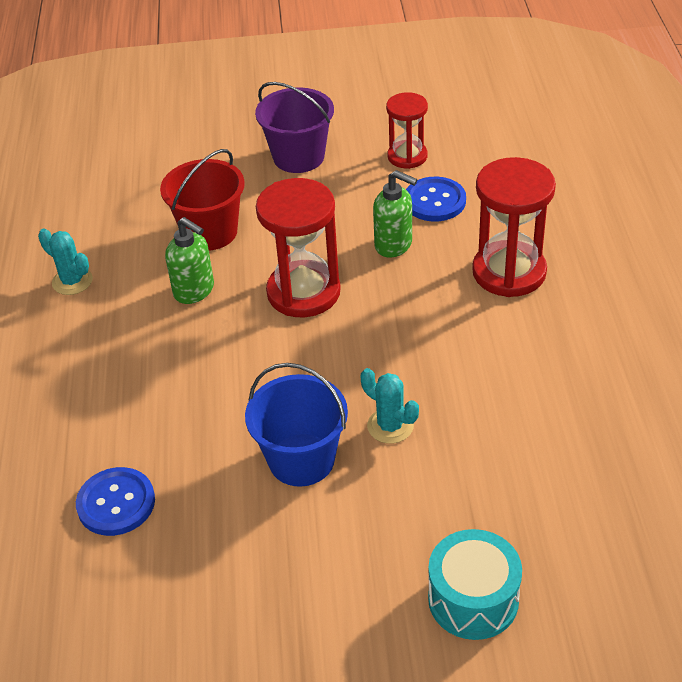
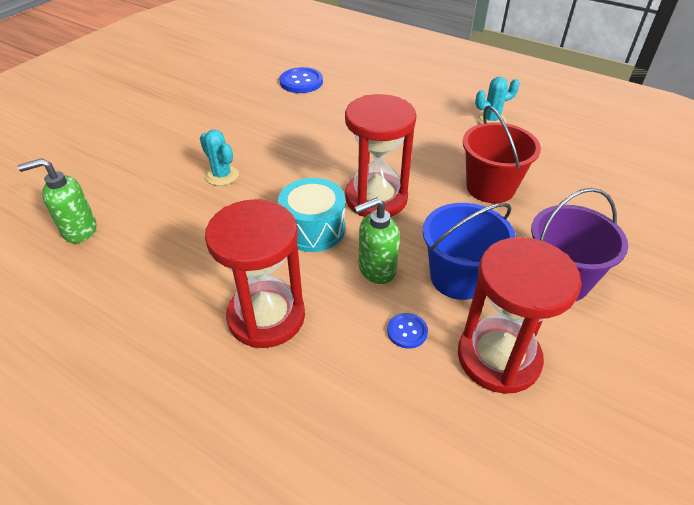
camera: 125 degrees right, 0 degrees up
(194, 291) = (430, 157): green soap dispenser -> green soap dispenser (79, 230)
(301, 460) = (247, 137): blue bucket -> blue bucket (458, 277)
(390, 426) = (222, 175): turquoise cactus -> turquoise cactus turned 60 degrees clockwise
(407, 156) = (498, 357): red hourglass -> red hourglass, size x1.65
(434, 201) = (407, 331): blue button -> blue button, size x0.56
(473, 599) = (94, 146): turquoise drum -> turquoise drum (313, 229)

